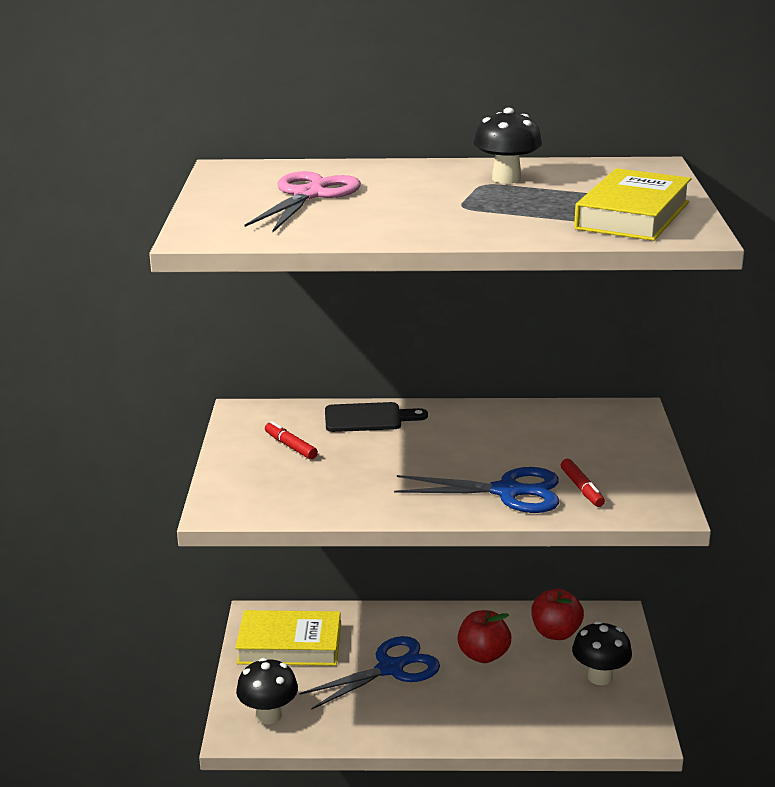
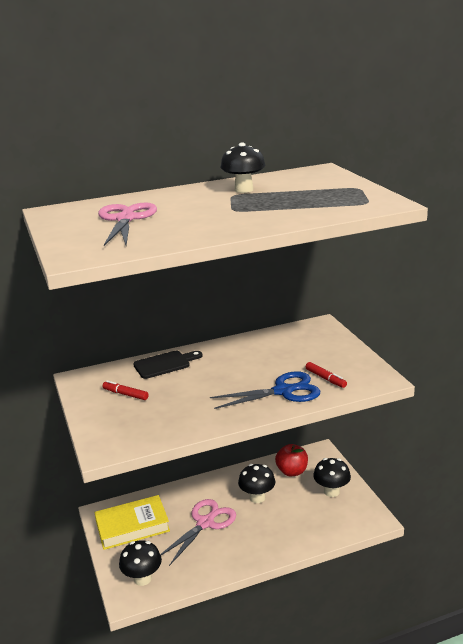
camera: 20 degrees left, 0 degrees up
(391, 668) = (205, 523): blue scissors -> pink scissors
(483, 655) = (257, 497): red apple -> black mushroom
(632, 215) = (343, 199): yellow book -> none

